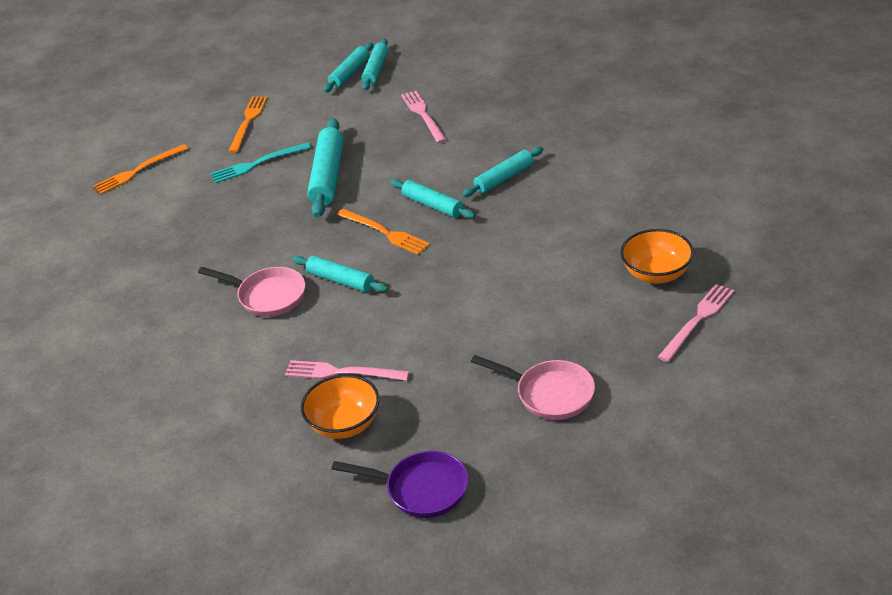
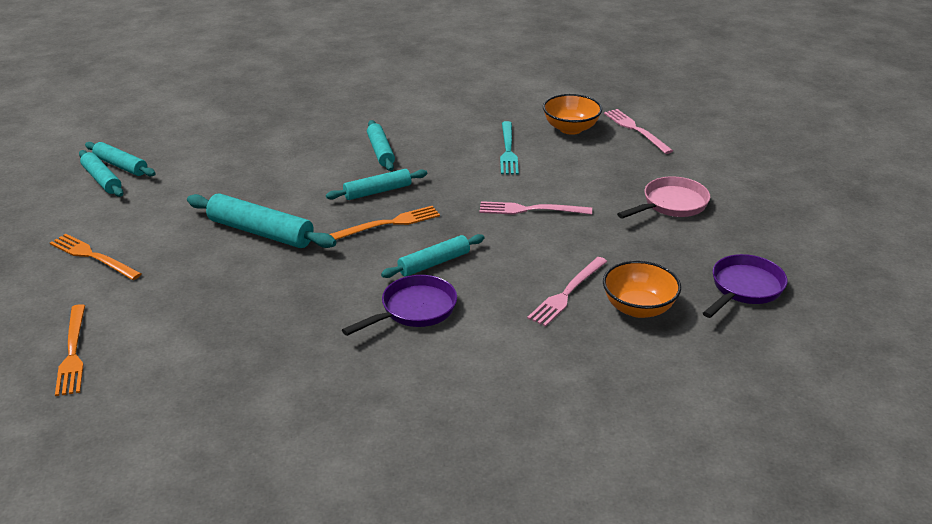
camera: 70 degrees left, 5 degrees down
(257, 164) = (180, 267): turquoise fork -> turquoise fork (508, 150)
(267, 296) = (414, 310): pink pan -> purple pan
(423, 115) = (234, 162): pink fork -> pink fork (530, 210)

